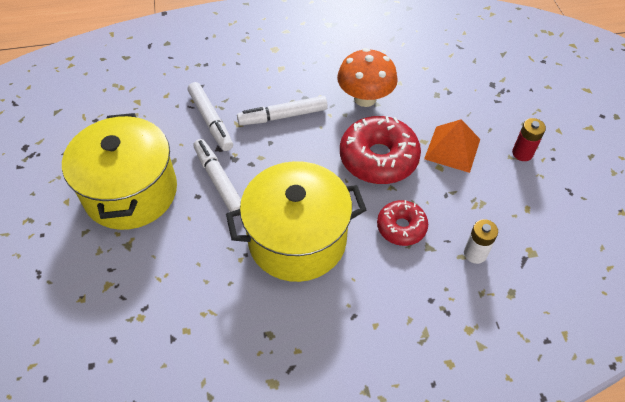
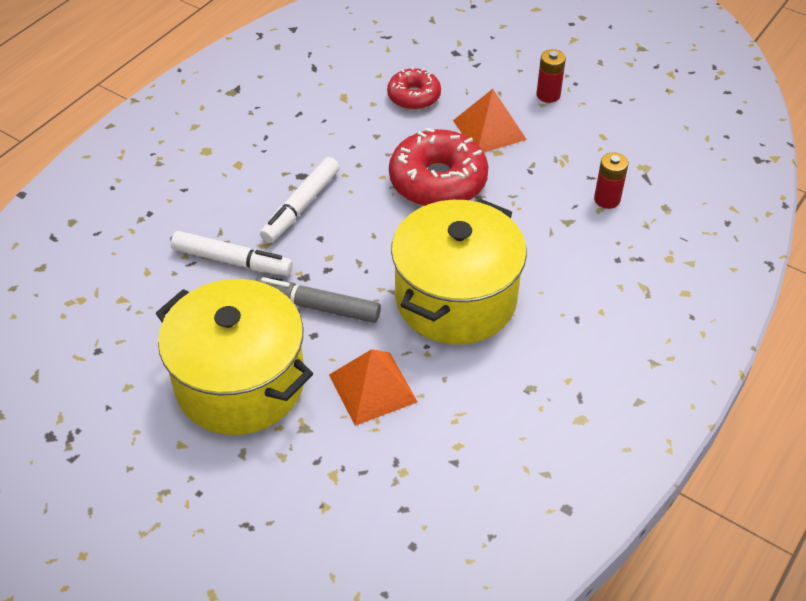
camera: 45 degrees left, 5 degrees down
(187, 253) = (372, 388): none -> orange pyramid
(219, 181) = (317, 306): white marker -> grey marker
(365, 98) = (359, 138): orange mushroom -> none
(401, 227) = (527, 222): red donut -> red donut (414, 96)
(475, 253) = (607, 199): white battery -> red battery

